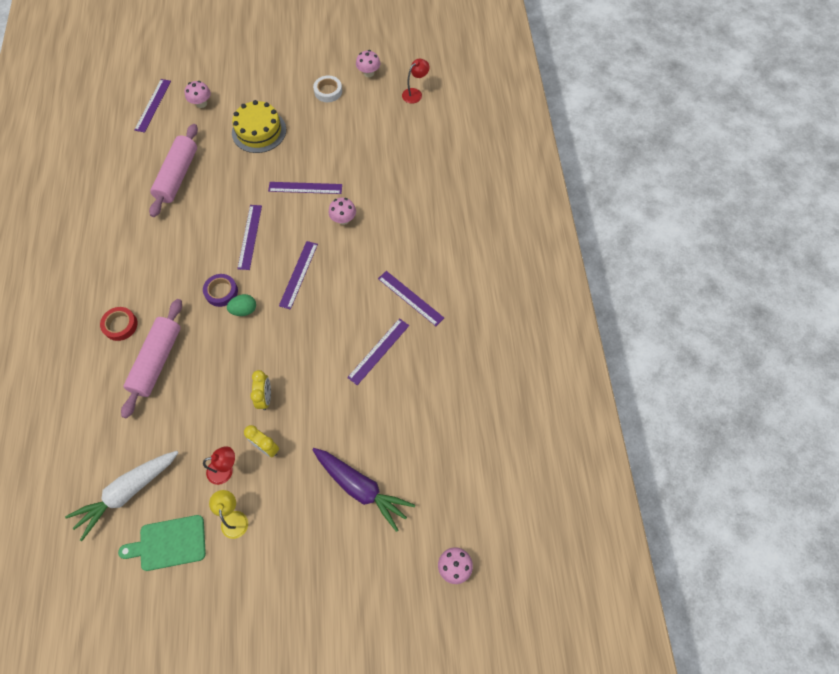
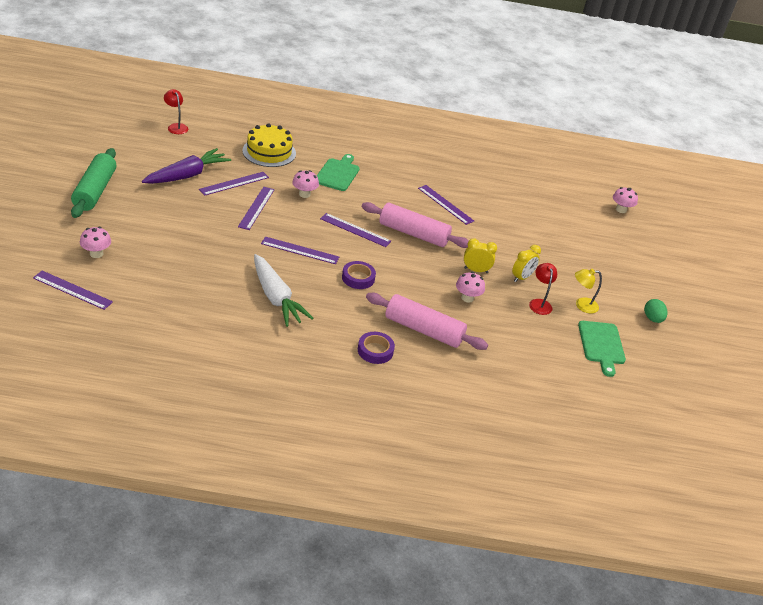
camera: 85 degrees left, 25 degrees down
(120, 325) = (375, 351): red tape -> purple tape
(127, 492) = (555, 365): white carrot -> white carrot (276, 298)
(178, 176) = (195, 285): pink rolling pin -> pink rolling pin (413, 234)
(244, 310) = (383, 267): green egg -> green egg (652, 319)
(259, 131) = (165, 222): yellow cake -> yellow cake (269, 152)
(286, 74) = (95, 191): none -> green rolling pin
(328, 91) = (139, 171): white tape -> none
(361, 488) = (561, 237): purple carrot -> purple carrot (187, 175)
(369, 73) = (131, 144): pink mushroom -> pink mushroom (467, 298)
(394, 239) = (338, 174): none -> green cutting board
(410, 298) = (400, 179): purple ruler -> purple ruler (234, 183)

